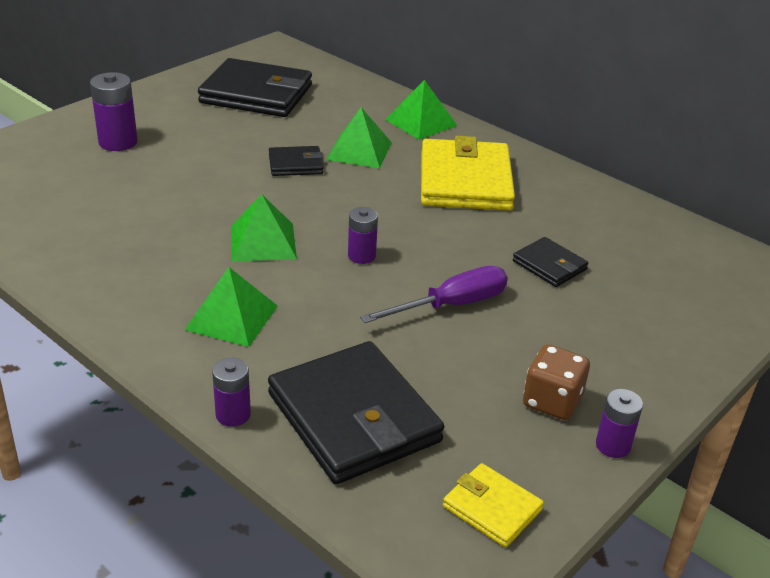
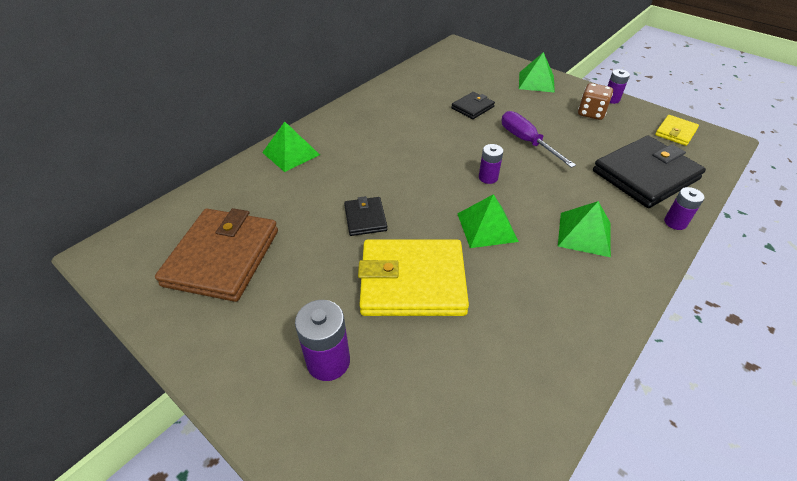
camera: 90 degrees left, 10 degrees up
(256, 94) = (222, 257): black wallet -> brown wallet
(359, 151) = (340, 184): green pyramid -> green pyramid (536, 82)
(465, 181) = (381, 134): yellow wallet -> yellow wallet (412, 281)

